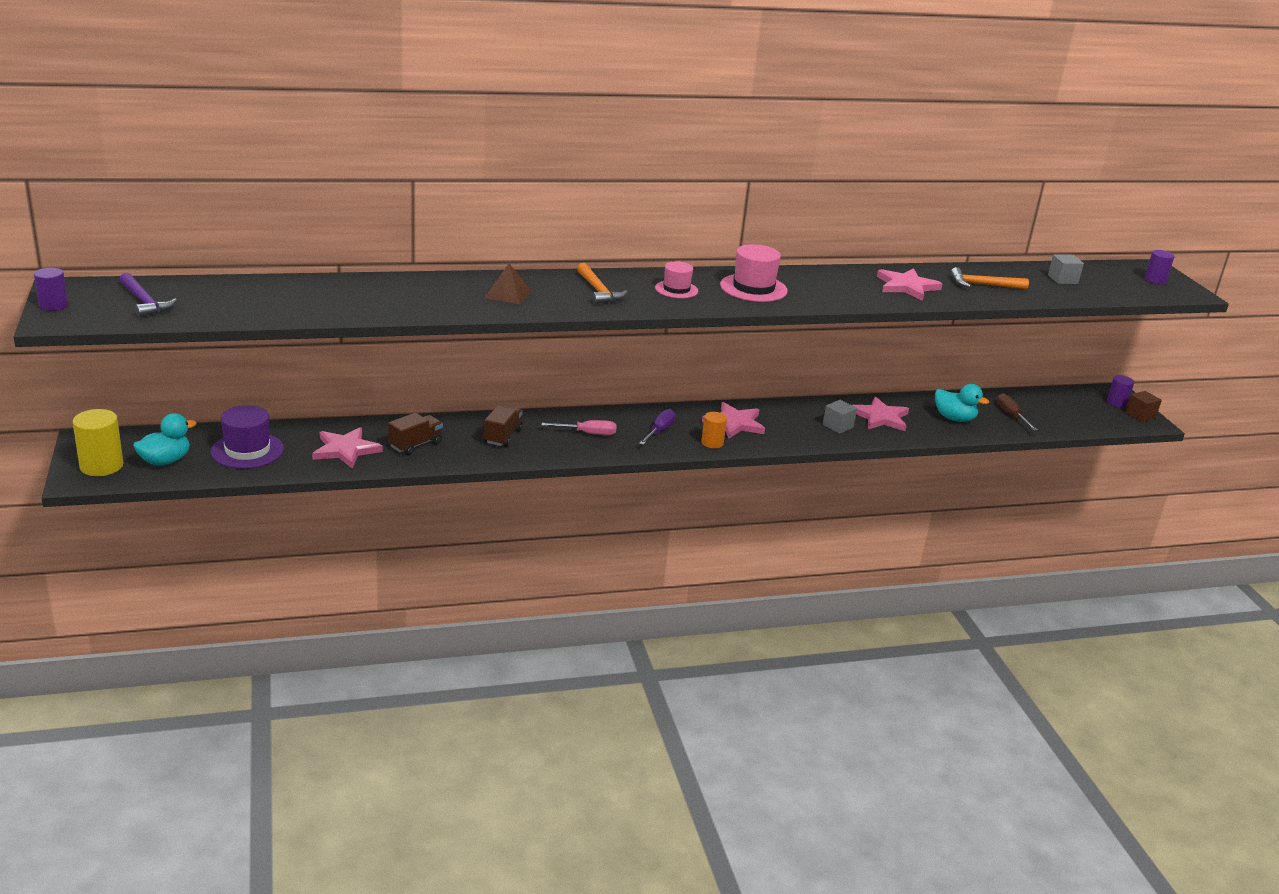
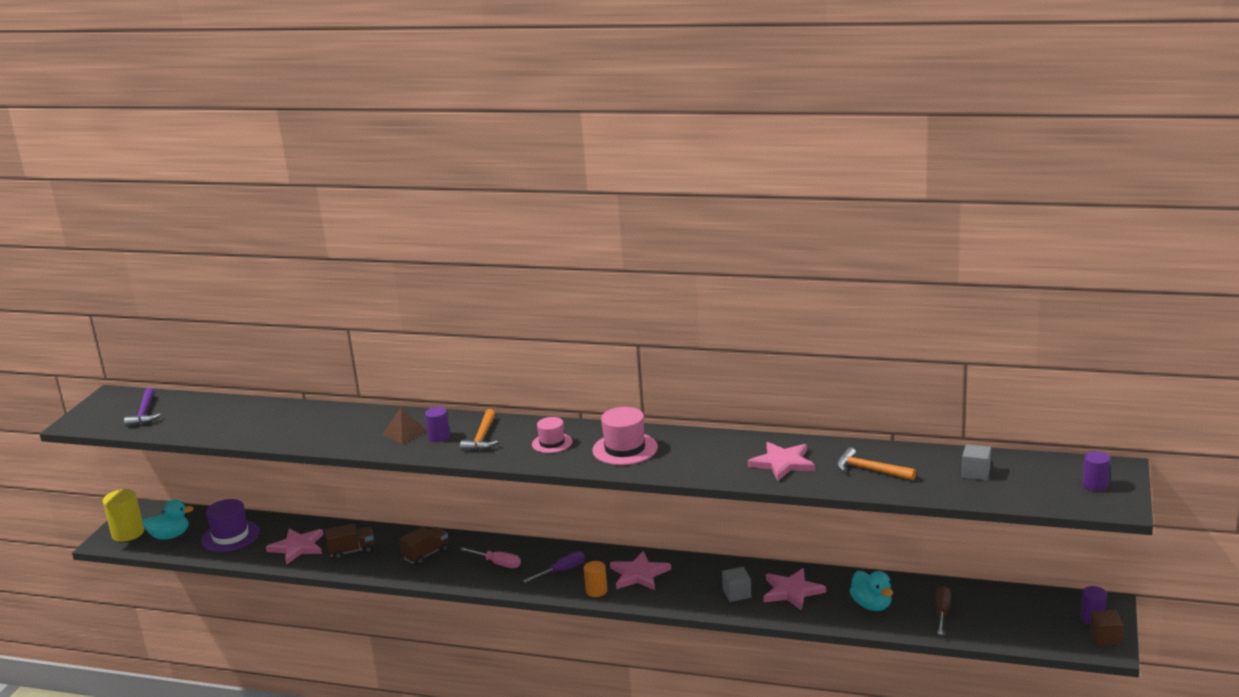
camera: 35 degrees right, 5 degrees down
(53, 305) = (87, 410): purple cylinder -> purple cylinder (439, 437)

